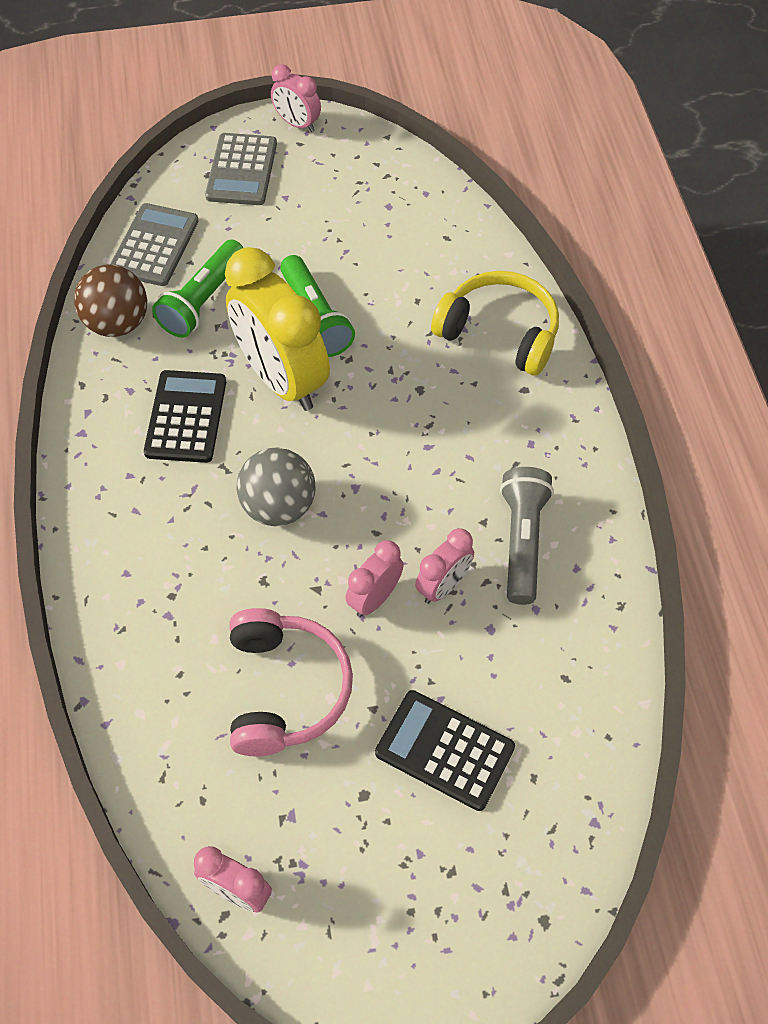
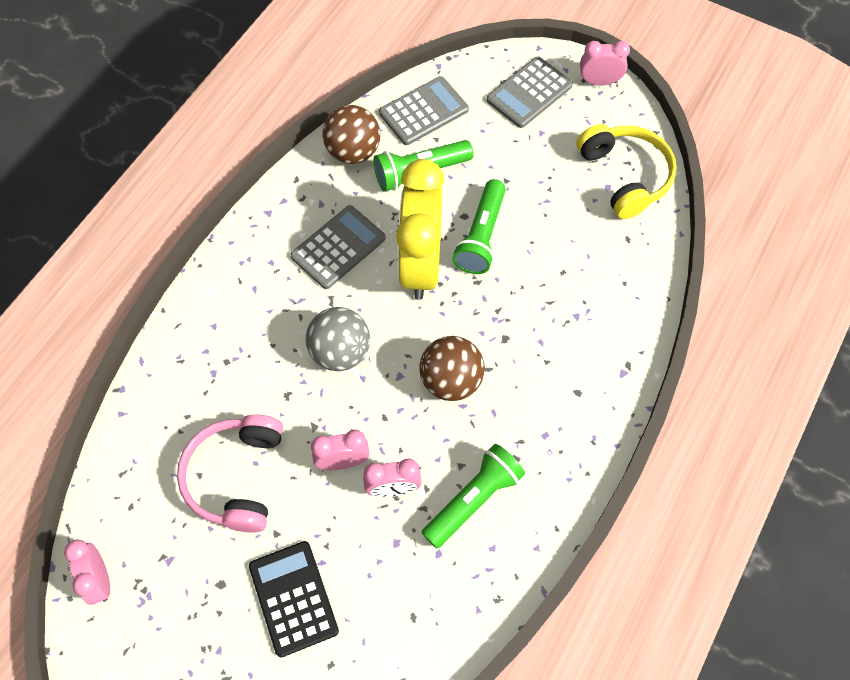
camera: 40 degrees right, 5 degrees up
(186, 417) = (338, 247): black calculator -> grey calculator
(285, 689) = (236, 477): pink headphones -> pink headphones turned 150 degrees clockwise
(297, 124) = (599, 82): pink clock -> pink clock turned 105 degrees clockwise
(406, 458) = (451, 380): none -> brown ball
(499, 333) = (599, 337): yellow headphones -> yellow headphones (625, 176)
(522, 541) = (473, 500): grey flashlight -> green flashlight

